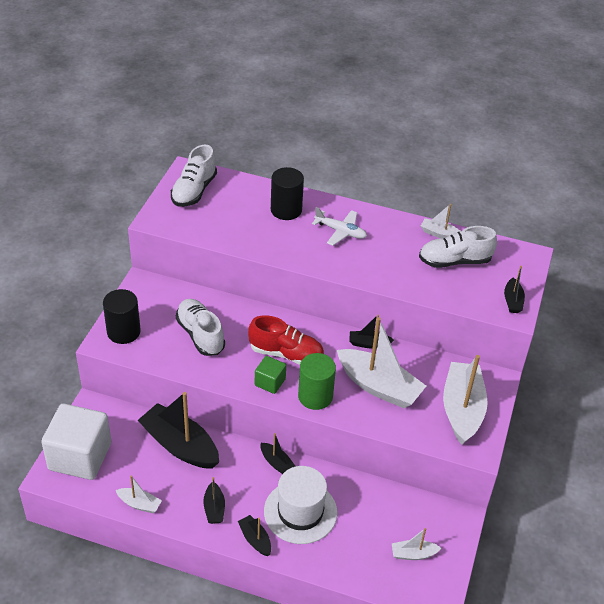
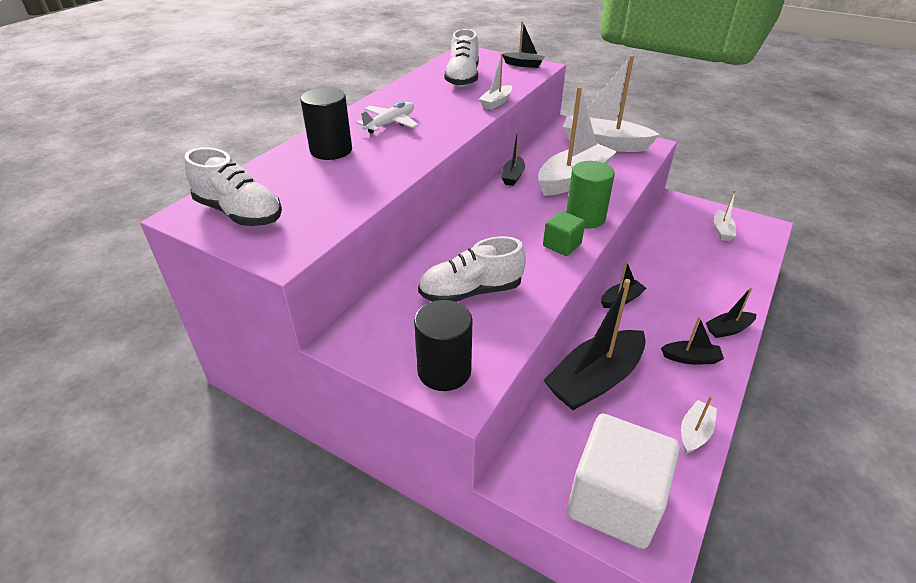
camera: 75 degrees left, 5 degrees down
(286, 354) = (518, 228): red shoe -> none
(300, 512) = (685, 291): white hat -> none
(439, 234) = (420, 79): white boat -> white boat (496, 102)

